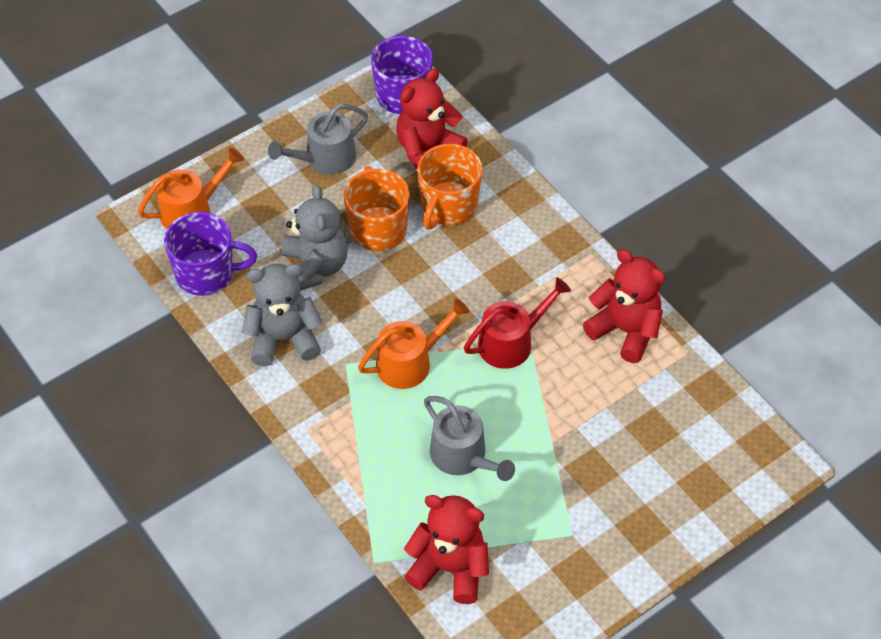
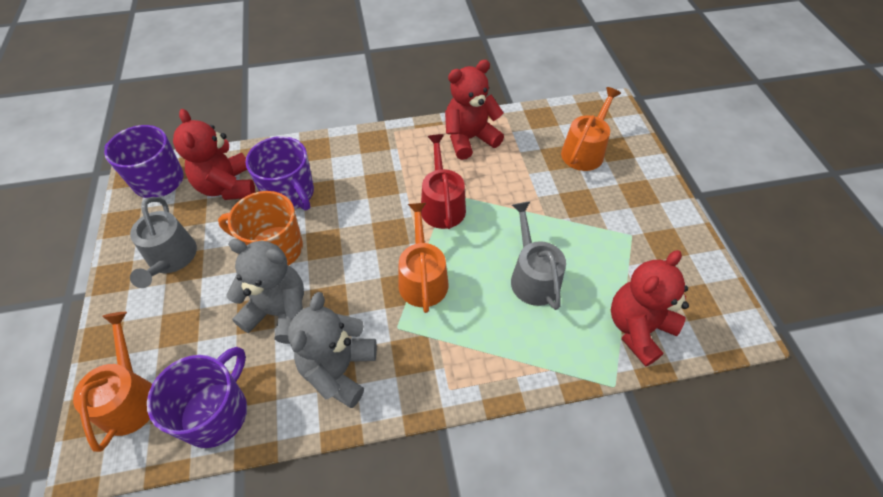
camera: 65 degrees left, 0 degrees up
(448, 206) = (290, 194): orange mug -> purple mug
(463, 456) = (533, 277): grey watering can -> grey watering can turned 90 degrees counterclockwise
(678, 454) = (584, 151): none -> orange watering can

